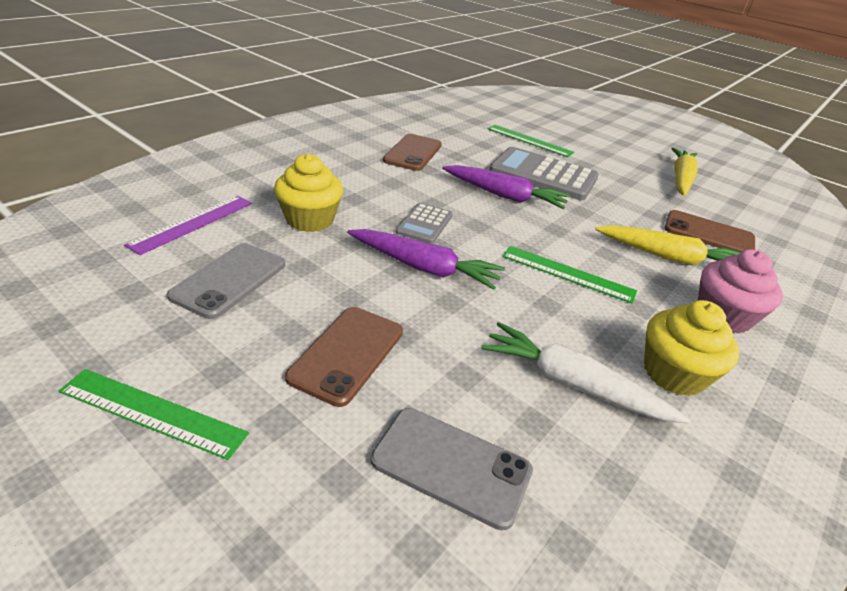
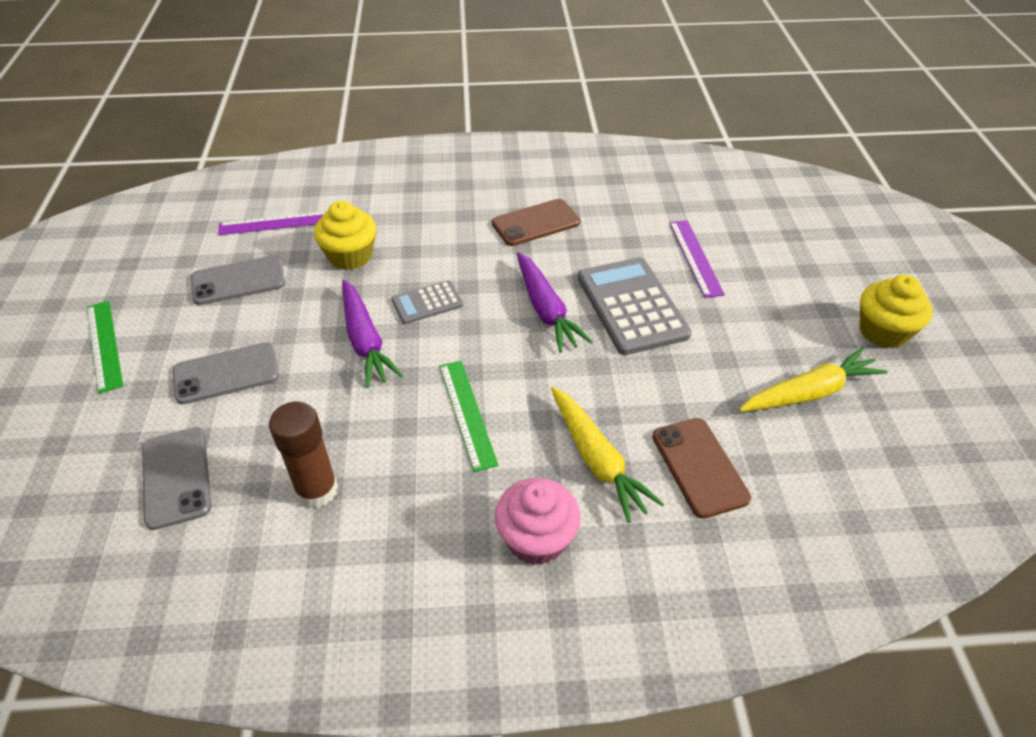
camera: 50 degrees right, 10 degrees up
(347, 354) = (226, 373): brown phone -> grey phone
(529, 140) = (695, 257): green ruler -> purple ruler
(572, 384) = (317, 490): white carrot -> brown glue stick
(673, 373) = (400, 540): yellow cupcake -> yellow cupcake (883, 331)

